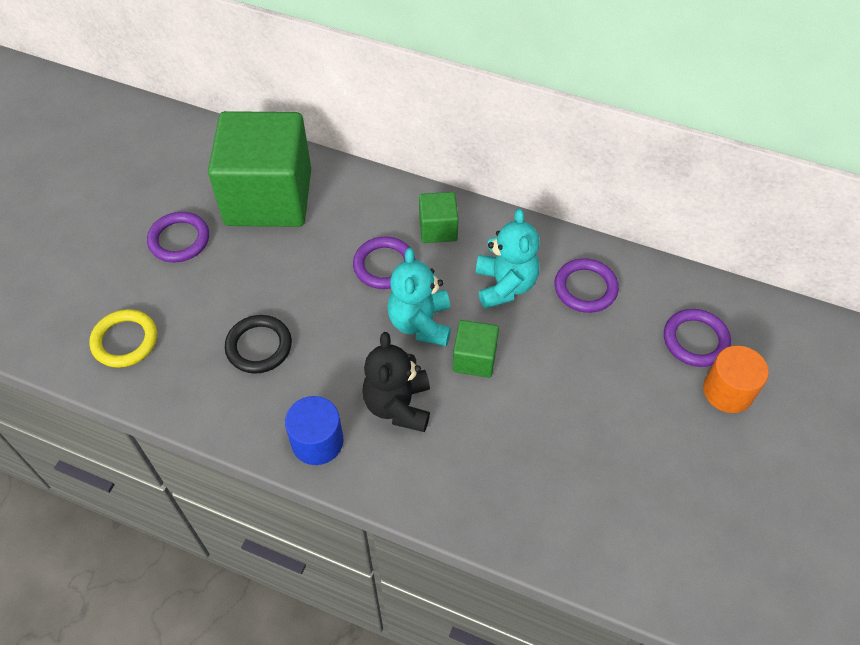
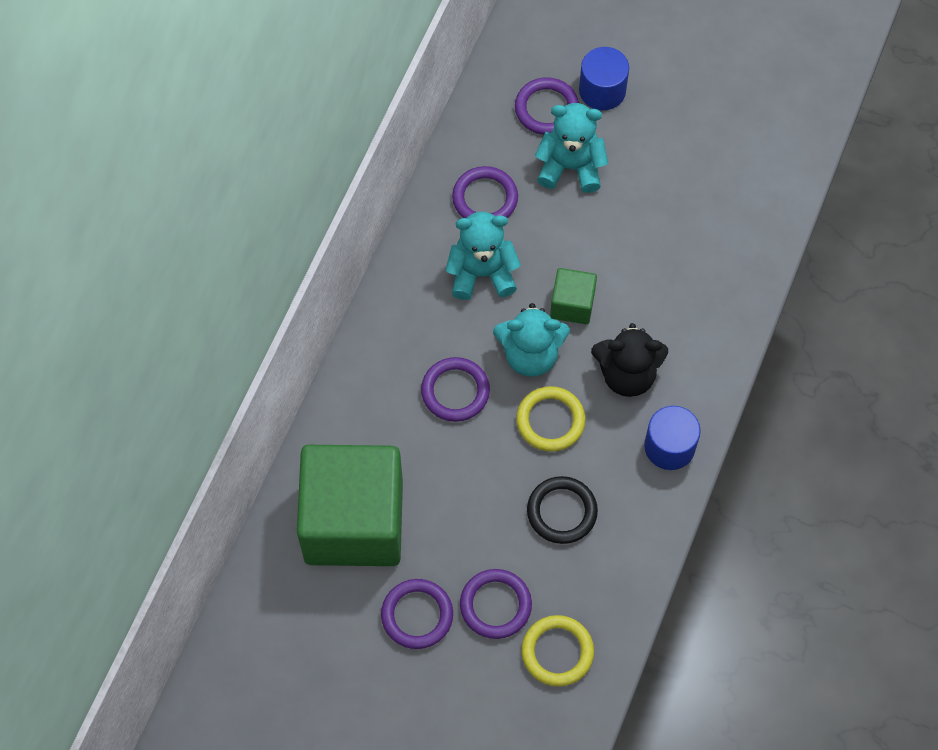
camera: 90 degrees left, 10 degrees up
(178, 295) = (495, 605): none -> purple ring
(351, 338) = (550, 421): none -> yellow ring
(438, 229) = (404, 337): green cube -> none
(630, 360) = (570, 167): none -> turquoise teddy bear
(728, 391) = (602, 90): orange cylinder -> blue cylinder

